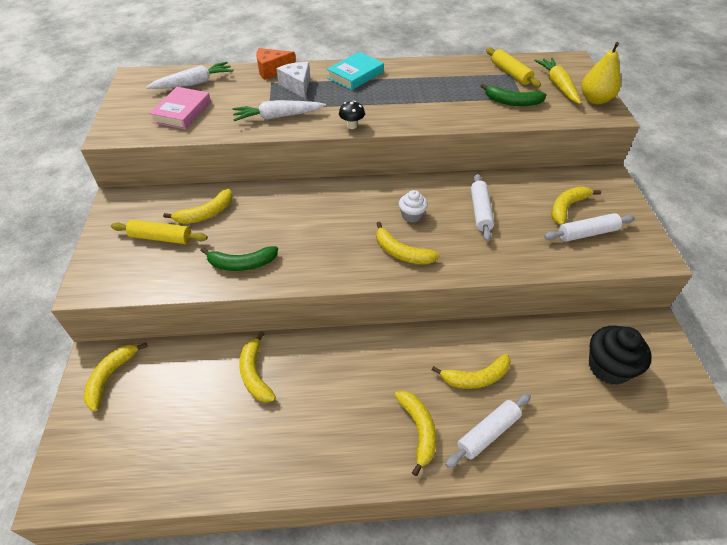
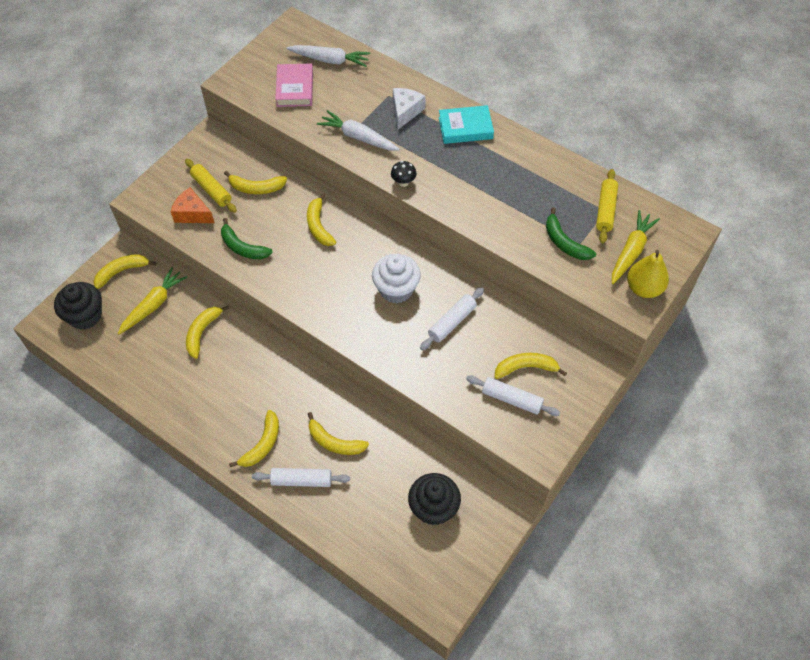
camera: 40 degrees right, 10 degrees up
(103, 448) = (85, 316): none -> black cupcake
(177, 384) = (153, 305): none -> yellow carrot
(182, 112) = (295, 88): pink book -> pink book turned 60 degrees counterclockwise
(272, 70) = (403, 81): orange cheese -> orange cheese (192, 213)
(401, 252) = (355, 314): yellow banana -> yellow banana (319, 226)
(412, 215) = (396, 289): white cupcake -> white cupcake, size x1.75

